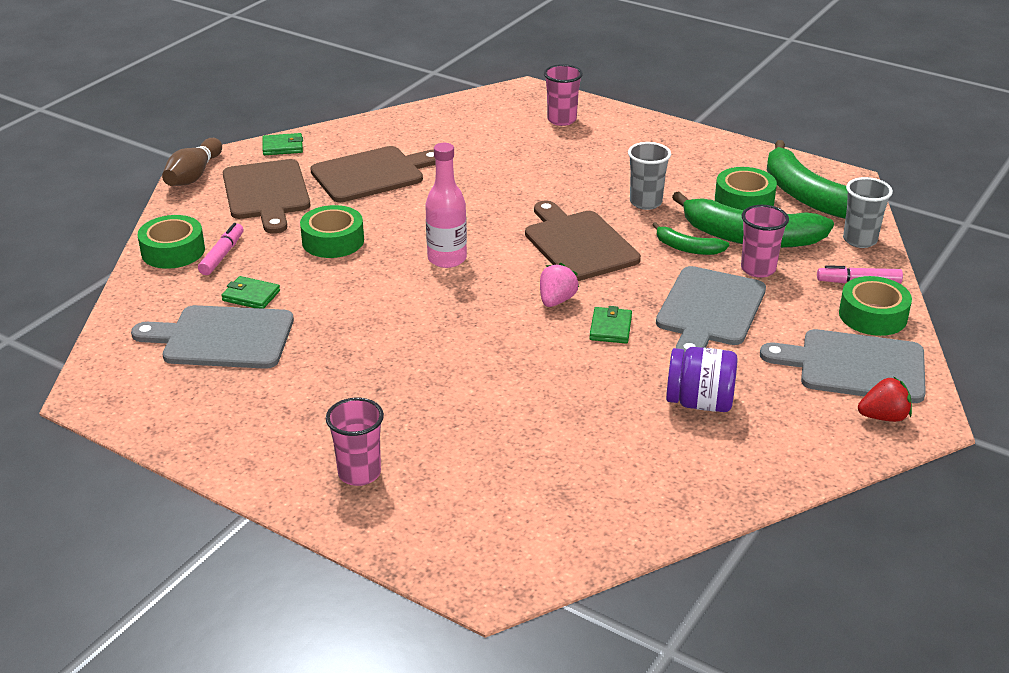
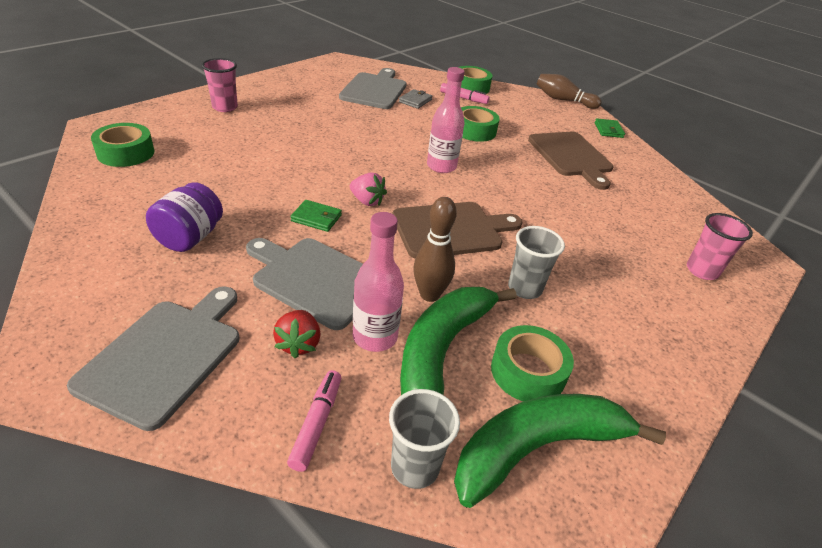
camera: 95 degrees right, 5 degrees up
(251, 296) = (415, 101): green wallet -> grey wallet
(266, 193) = (540, 118): brown cutting board -> none
(687, 248) = (429, 295): green banana -> brown bowling pin
(758, 269) = (375, 337): pink cup -> pink bottle
(872, 315) = (242, 410): green tape -> green tape (126, 153)
(883, 417) = (74, 347): red strawberry -> red strawberry (299, 344)

